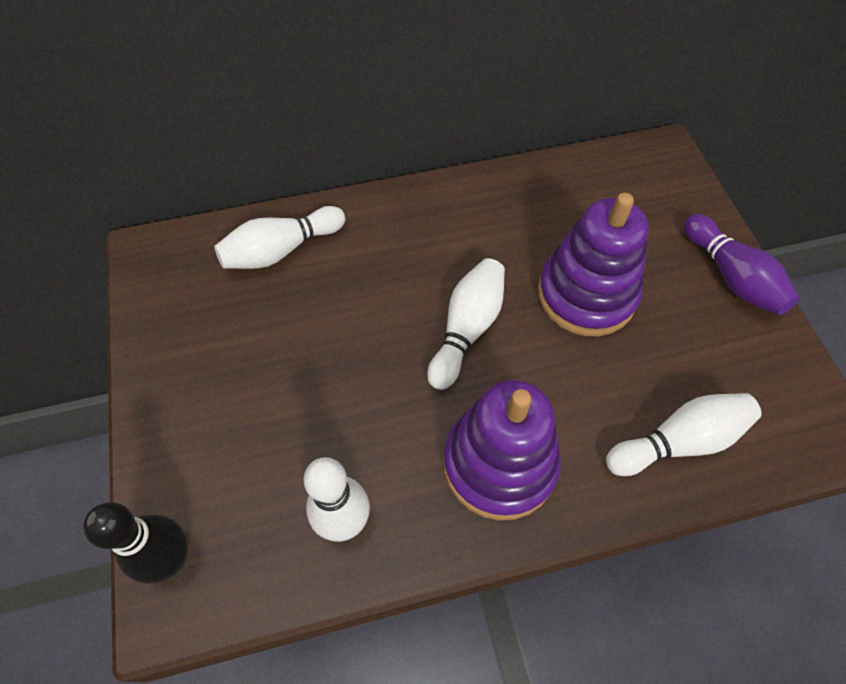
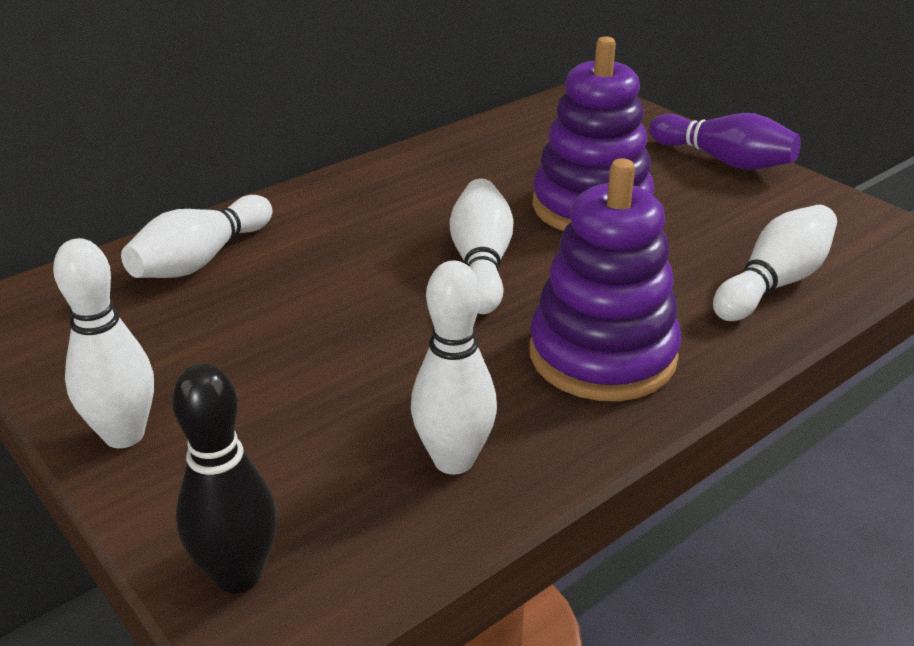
camera: 25 degrees left, 25 degrees down
(162, 406) = (124, 435): none -> white bowling pin

